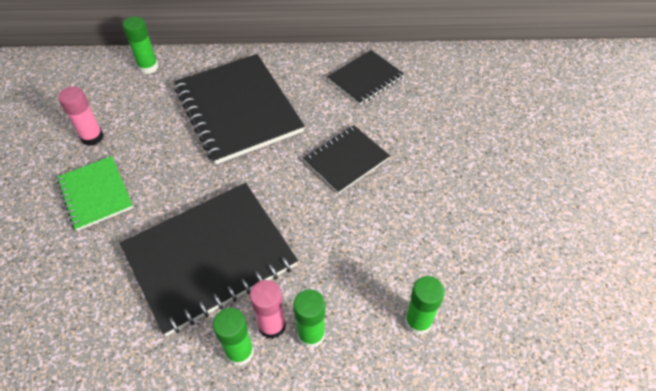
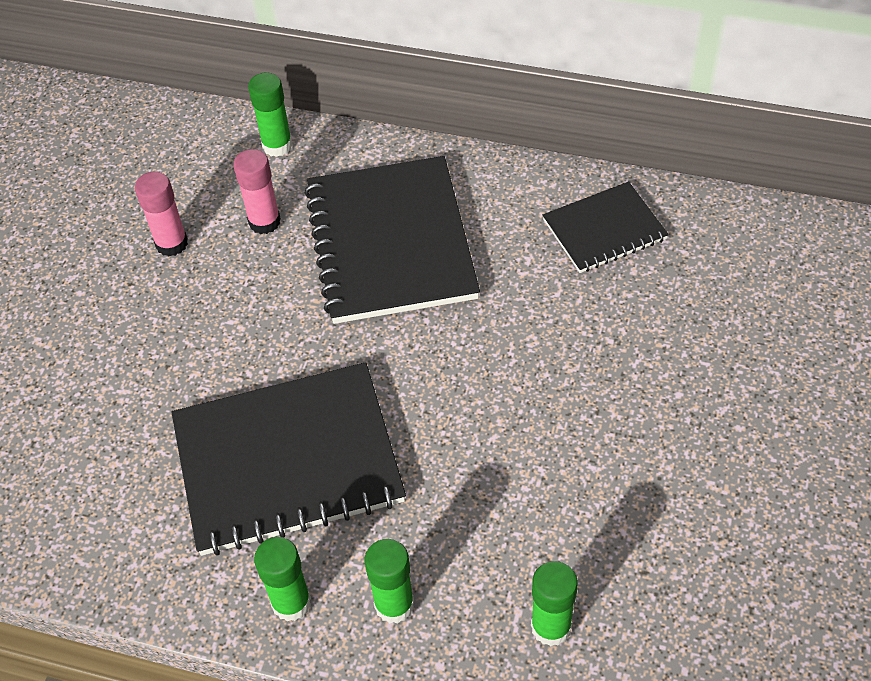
camera: 20 degrees right, 0 degrees up
(95, 194) = (156, 331): green notebook -> none
(272, 325) = (344, 578): pink glue stick -> pink glue stick (264, 222)
(346, 160) = (528, 359): black notebook -> none

